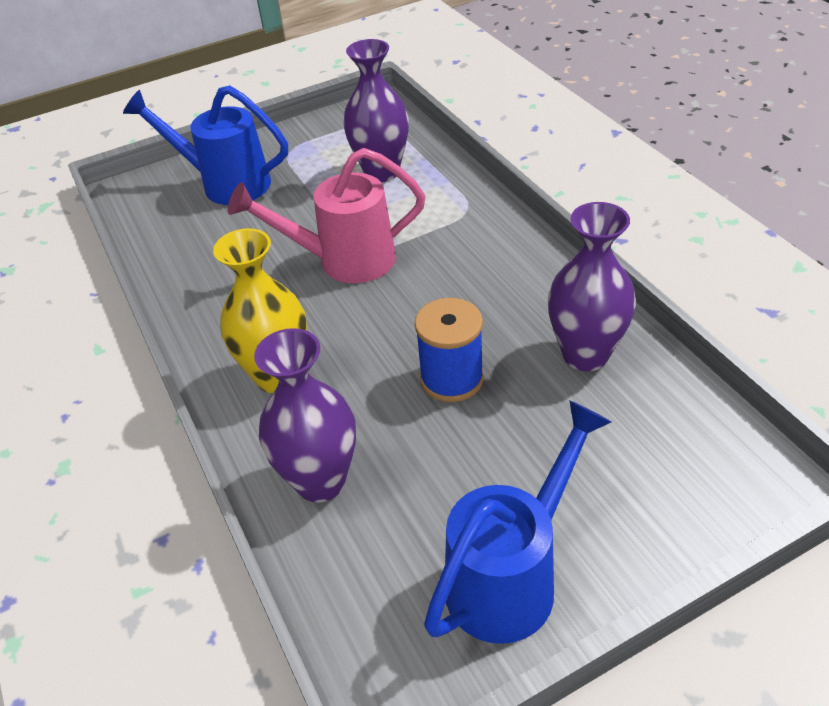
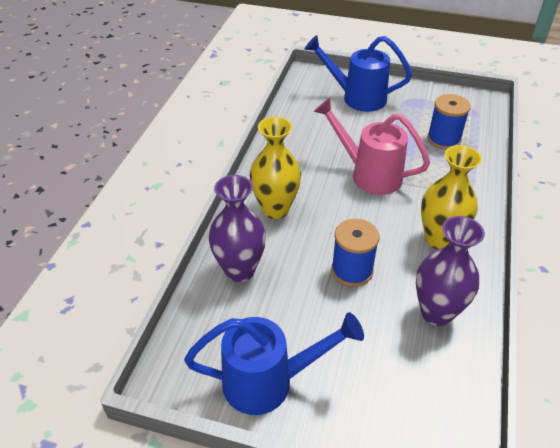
camera: 40 degrees right, 0 degrees up
(226, 183) = (357, 98): blue watering can -> blue watering can turned 45 degrees counterclockwise
(381, 172) = (443, 139): purple vase -> blue spool
(500, 278) = (439, 239): none -> yellow vase

